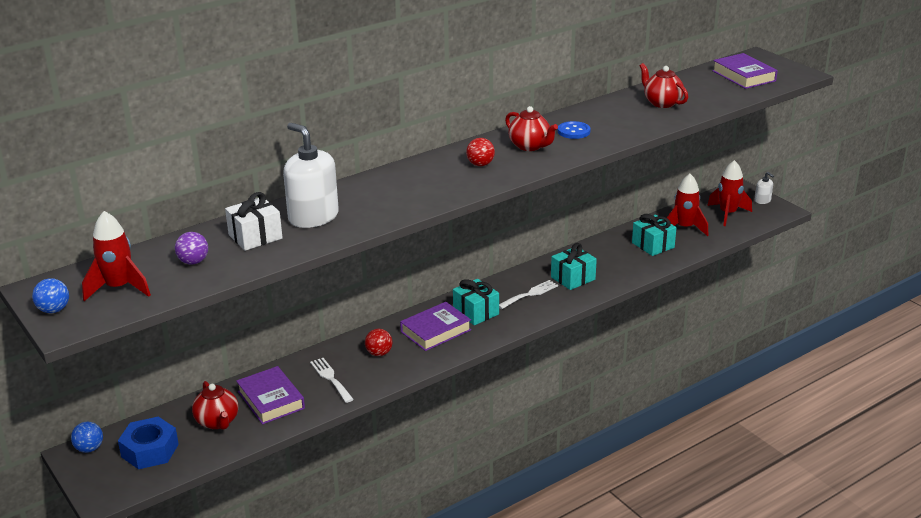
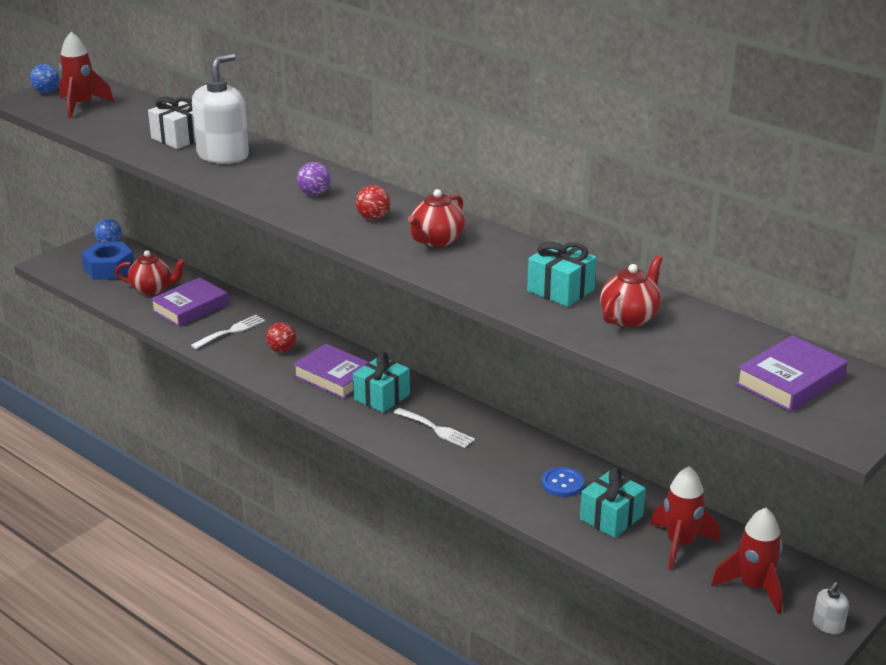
camera: 75 degrees right, 0 degrees up
(193, 262) = (128, 123): purple ball -> purple ball (314, 194)
(217, 422) = (153, 289): red teapot -> red teapot turned 135 degrees counterclockwise
(573, 131) = (495, 263): blue button -> blue button (562, 484)
(573, 278) = (488, 457): turquoise gift -> turquoise gift (560, 290)

